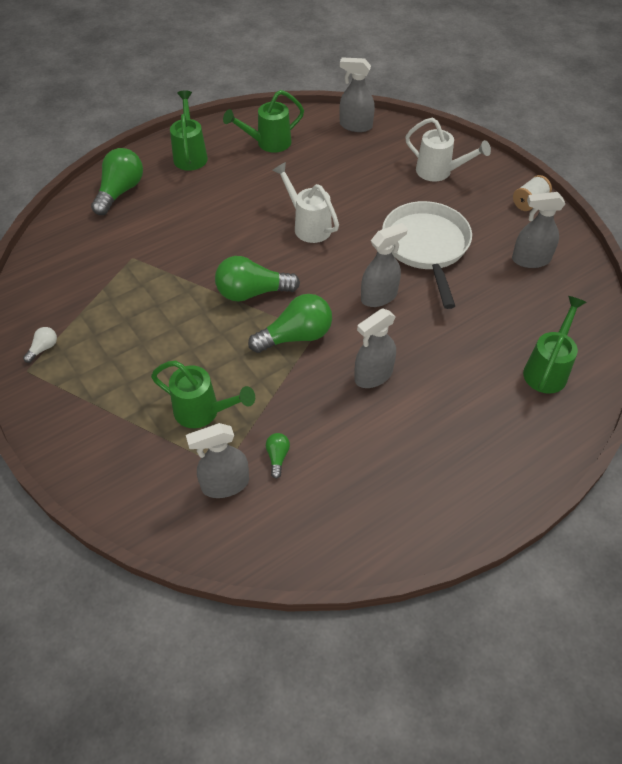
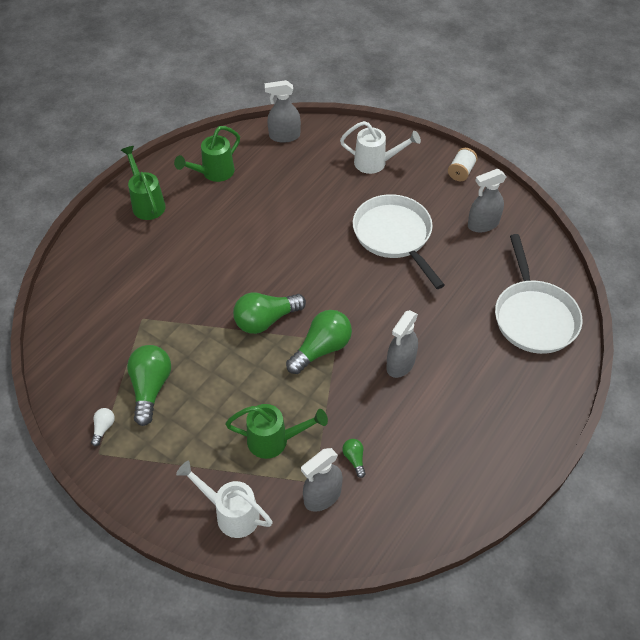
camera: 20 degrees left, 0 degrees up
(120, 191) = (98, 257): green light bulb -> green light bulb (150, 388)
(308, 225) = (285, 244): white watering can -> white watering can (231, 513)
(379, 296) = (375, 292): grey spray bottle -> none
(548, 369) = (533, 316): green watering can -> white pan

